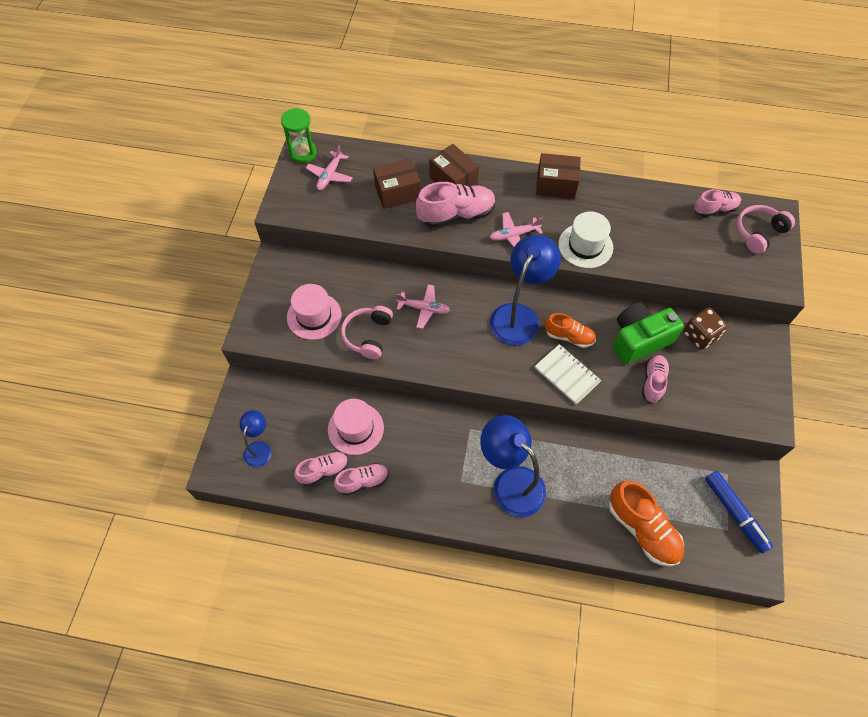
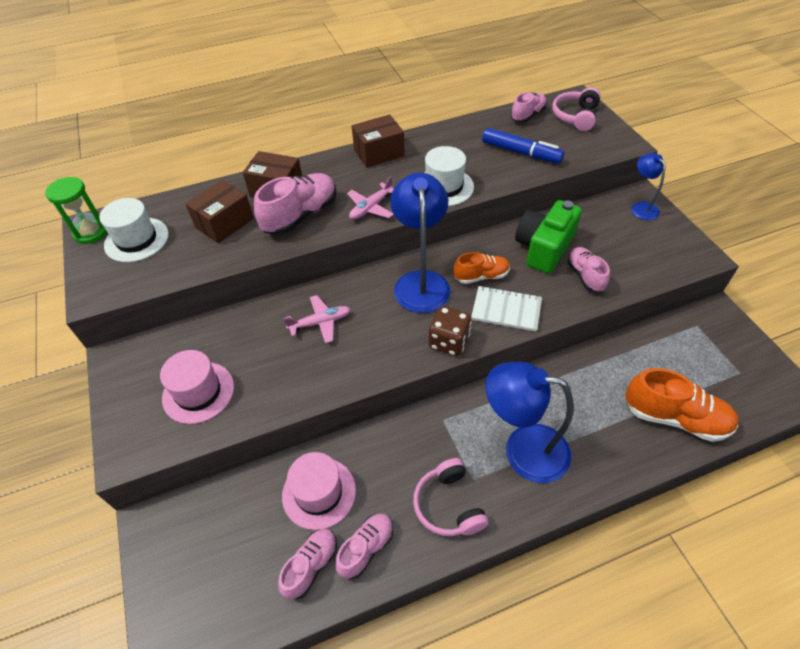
camera: 30 degrees left, 10 degrees down
(259, 448) = (212, 589): blue lamp -> blue lamp (641, 207)
(330, 175) = (136, 239): pink plane -> white hat
(368, 335) = (276, 380): pink headphones -> pink headphones (448, 505)
(700, 336) = (589, 220): brown dice -> brown dice (449, 342)
(734, 513) = (732, 355): blue marker -> blue marker (521, 153)

